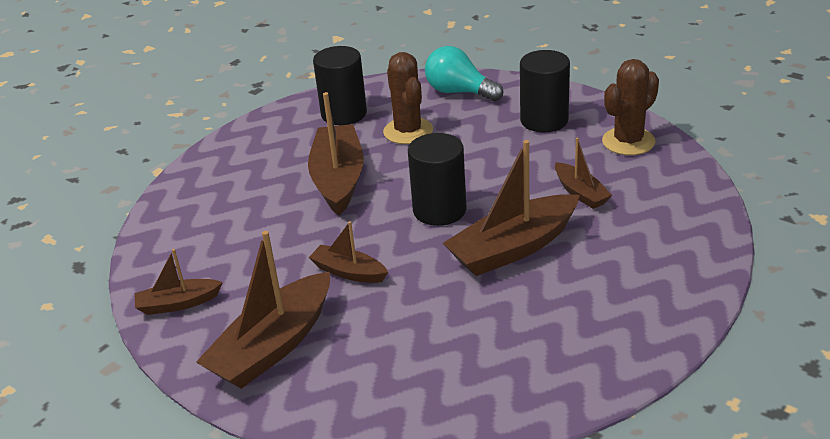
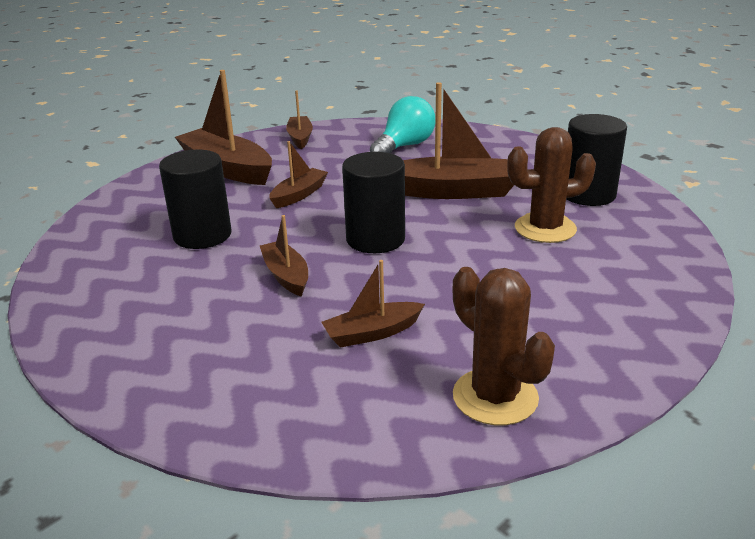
camera: 95 degrees right, 5 degrees down
(459, 92) = (649, 266): turquoise light bulb -> turquoise light bulb (404, 146)
(513, 248) = (286, 276): brown boat -> brown boat, size x0.54
(544, 120) = (567, 326): black cylinder -> black cylinder (202, 235)

